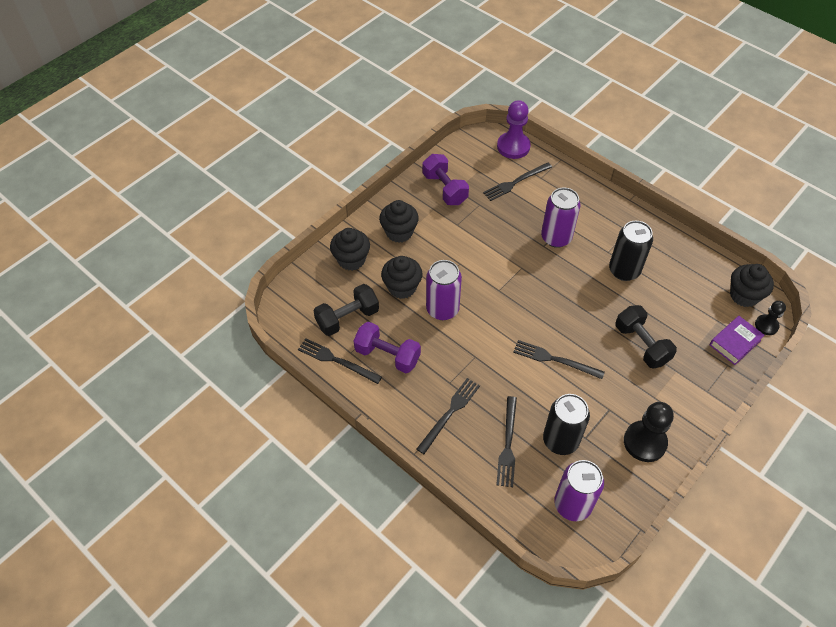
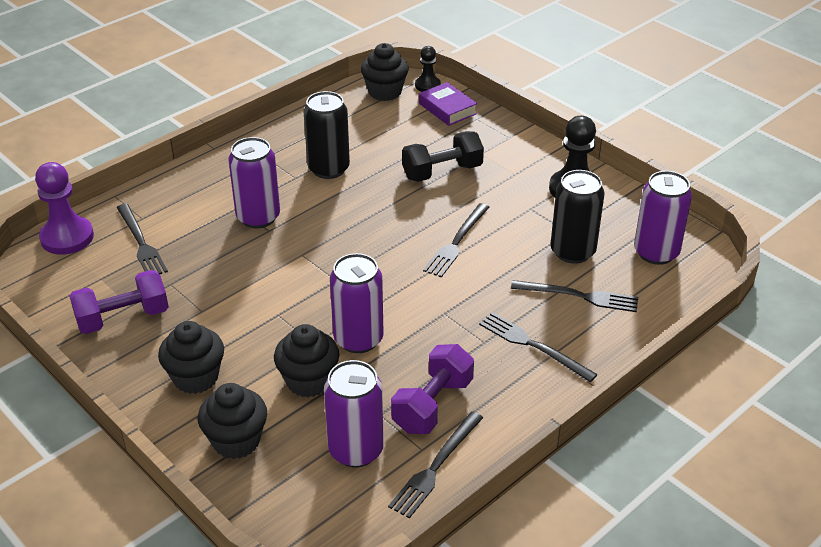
camera: 85 degrees left, 15 degrees down
(347, 318) = (356, 450): black dumbbell -> purple can

